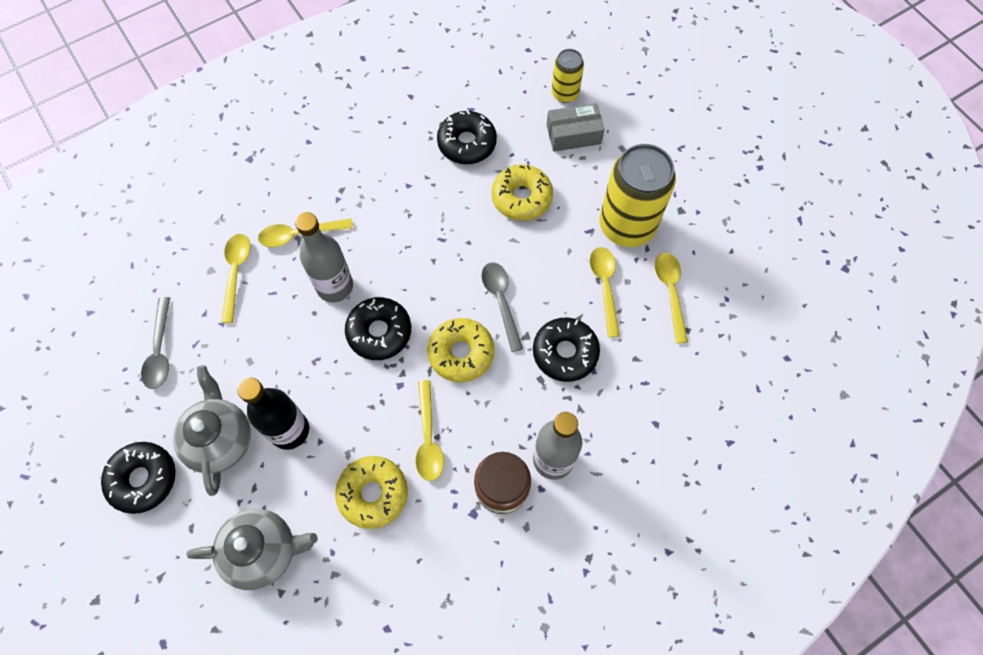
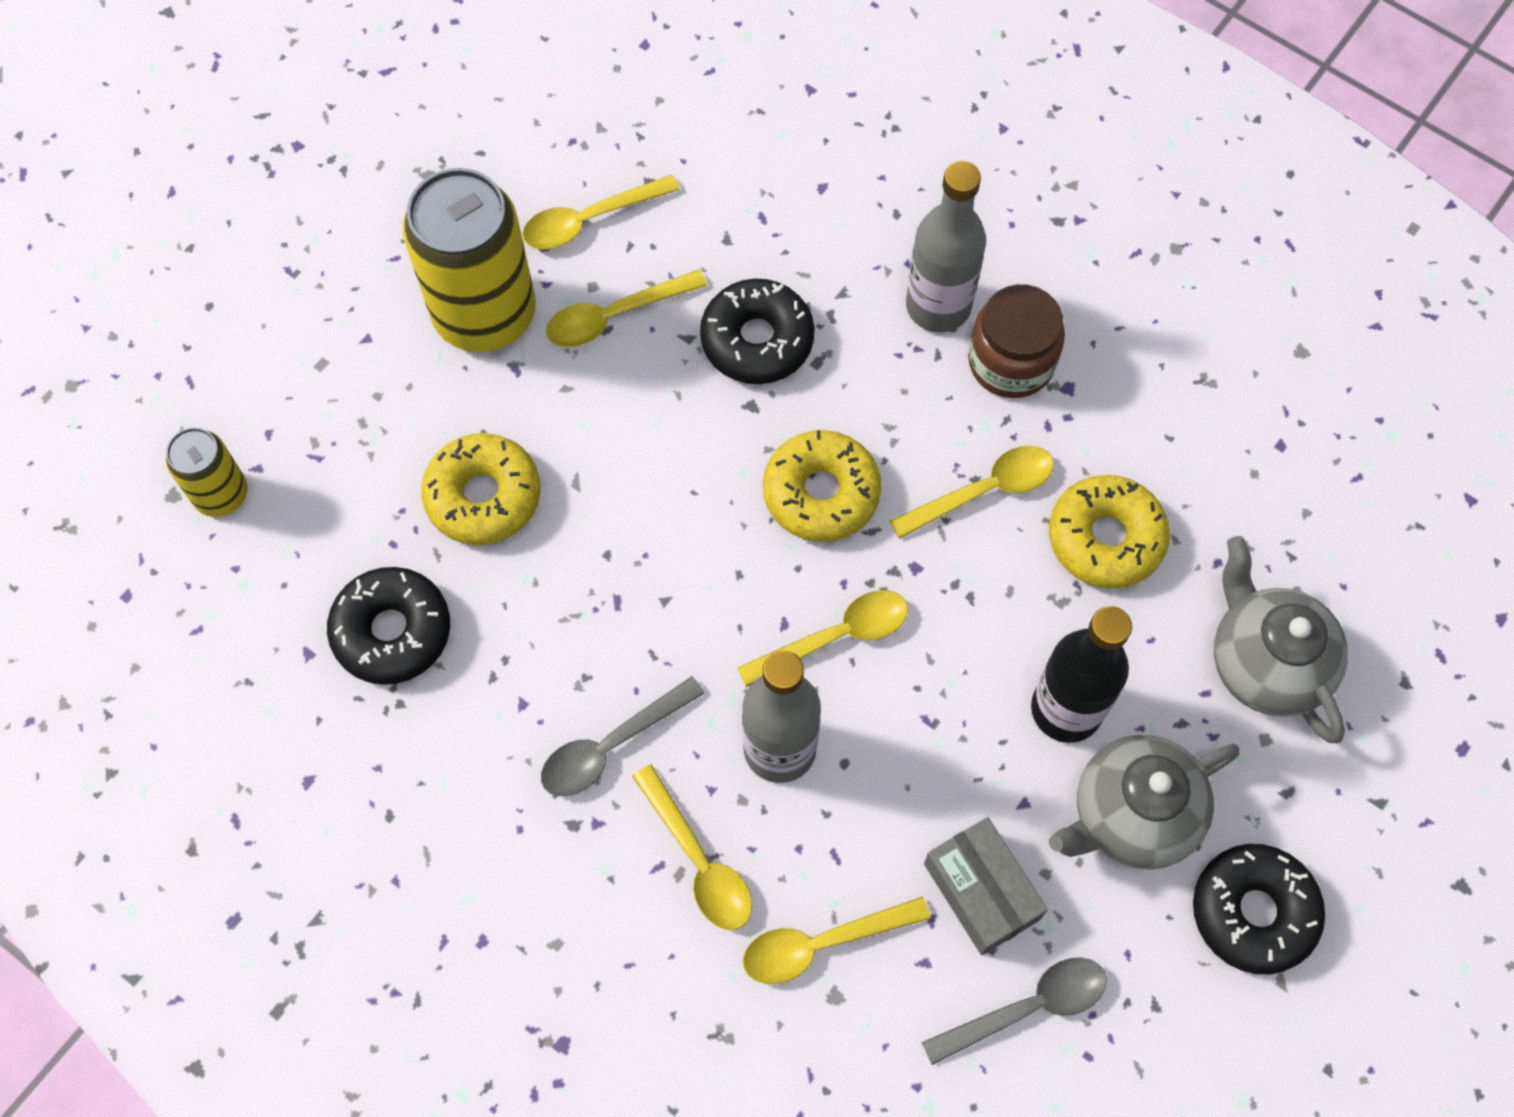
camera: 110 degrees left, 0 degrees up
(379, 332) = (836, 636): black donut -> yellow spoon
(501, 301) = (702, 463): grey spoon -> grey spoon (611, 746)
(573, 134) = (315, 451): grey box -> grey box (981, 891)

